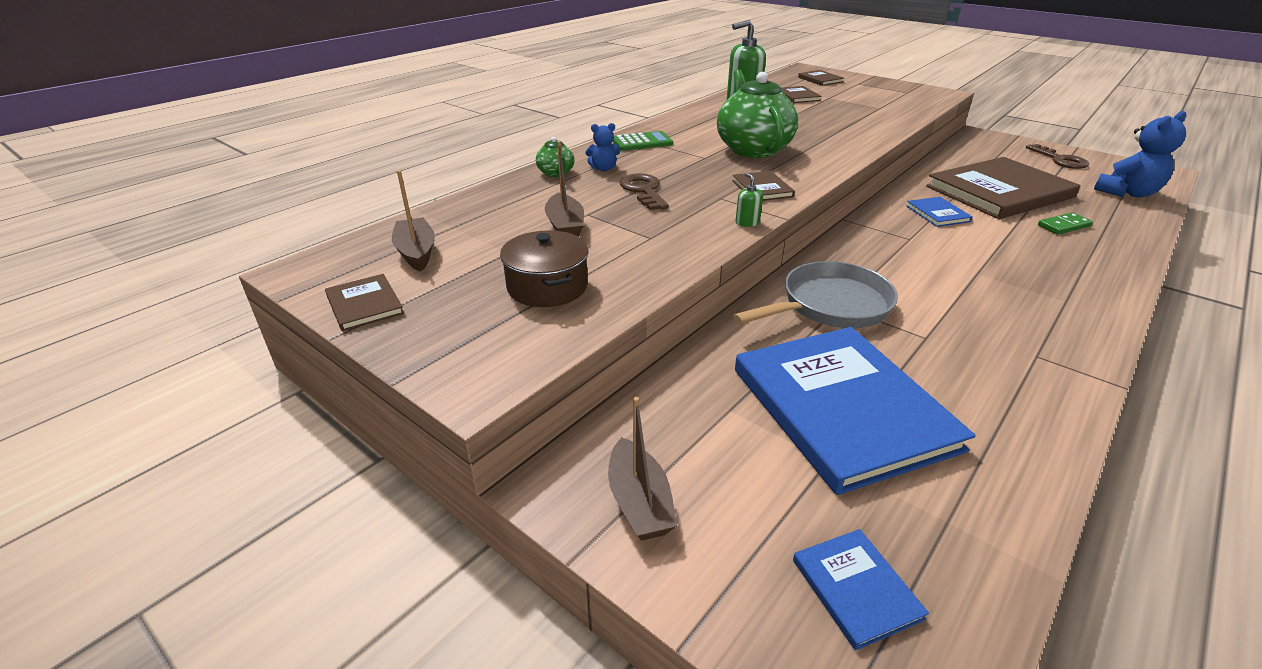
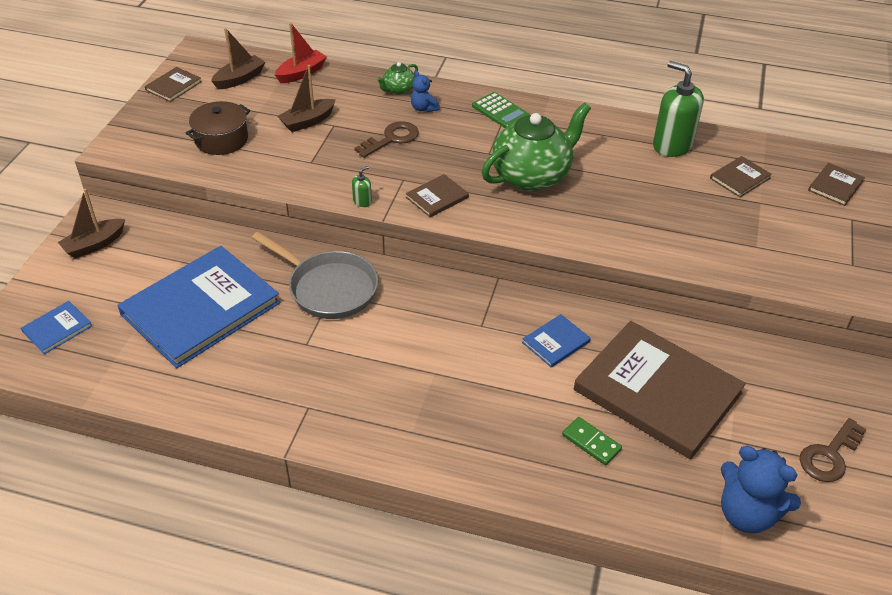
camera: 65 degrees right, 10 degrees up
(457, 214) = (301, 73): none -> red boat

